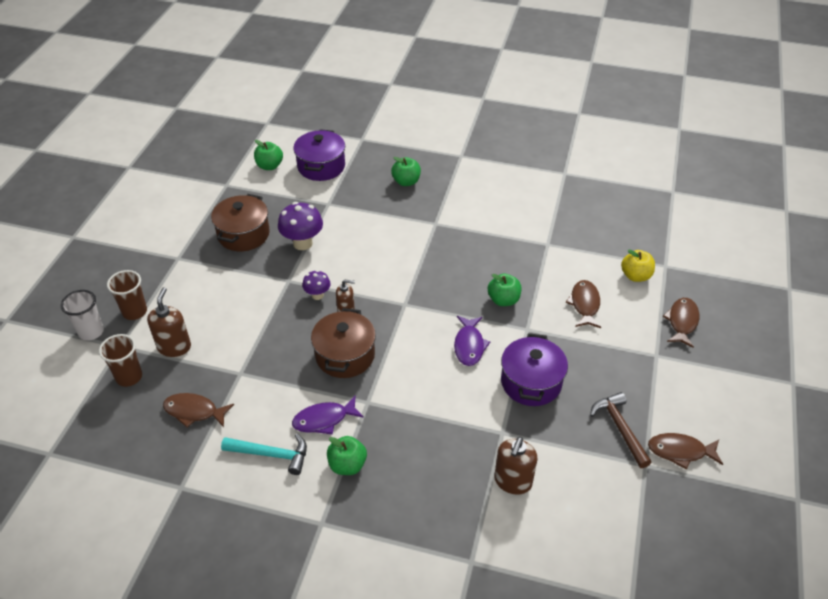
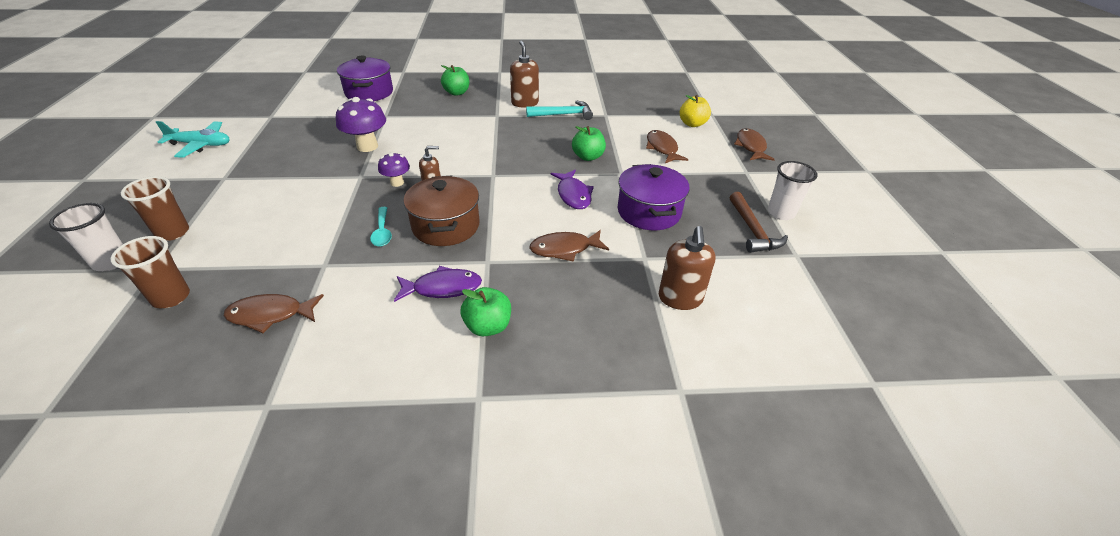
camera: 20 degrees left, 5 degrees down
(164, 213) = (201, 145): none -> turquoise plane
(174, 347) = (231, 256): brown soap dispenser -> brown soap dispenser (525, 103)
(243, 234) = (299, 149): brown pot -> none
(269, 166) = (315, 98): green apple -> none
(271, 454) = (388, 337): turquoise hammer -> turquoise hammer (563, 114)
(292, 349) = (382, 232): none -> turquoise spoon
(324, 419) = (443, 288): purple fish -> purple fish turned 150 degrees counterclockwise
(620, 428) = (753, 230): brown hammer -> brown hammer turned 150 degrees counterclockwise
(661, 414) = (781, 213): none -> white cup
(680, 451) = (818, 237): brown fish -> brown fish (564, 249)

